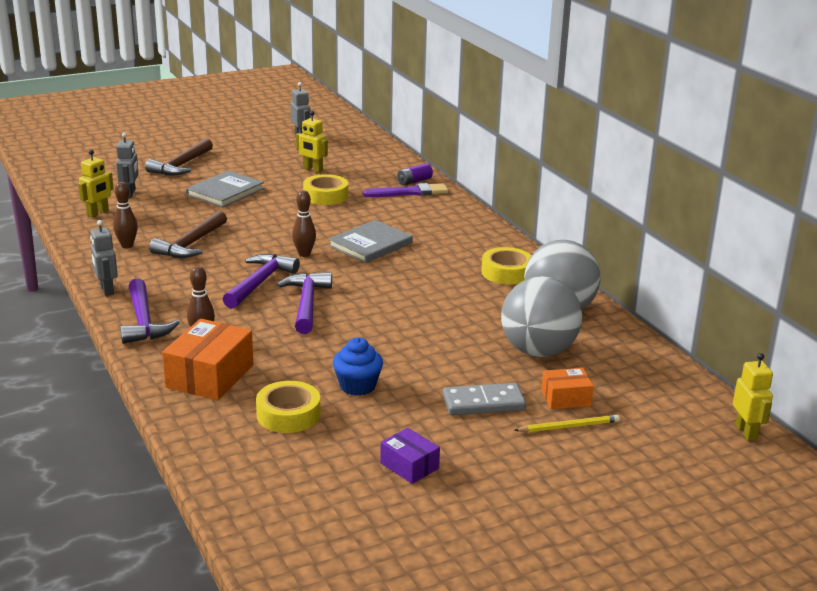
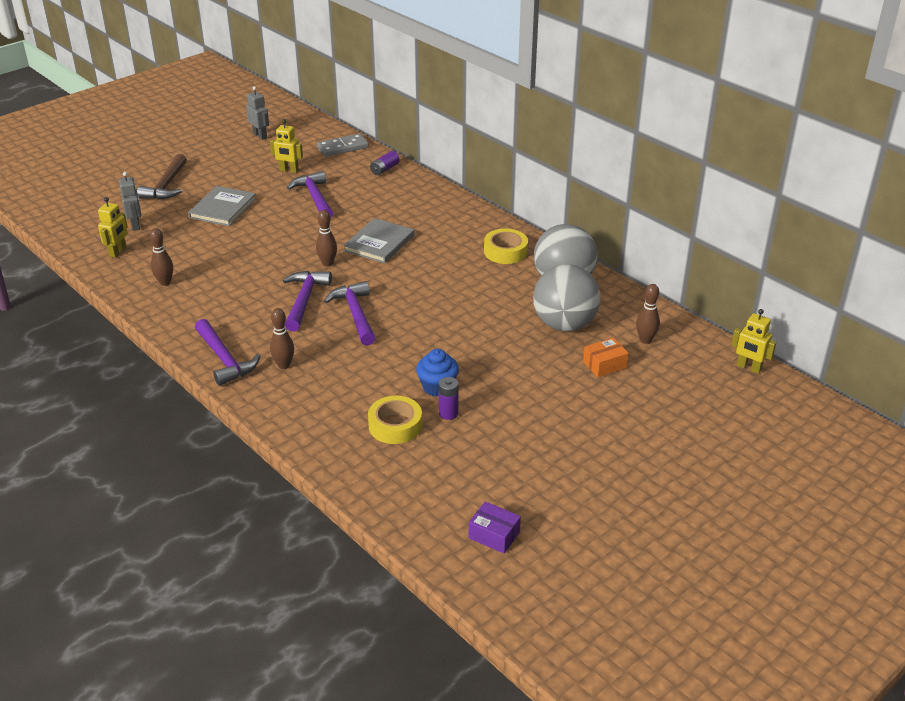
camera: 15 degrees left, 10 degrees up
(106, 290) = (173, 333): grey robot -> none
(191, 244) = (222, 271): brown hammer -> none
(210, 376) = (311, 402): orange box -> none
(325, 196) = (315, 198): yellow tape -> purple hammer
(355, 413) = (448, 413): none -> purple battery
(409, 192) = (386, 182): purple brush -> none
(409, 466) = (513, 452): purple box -> purple box (494, 535)
(483, 403) = (544, 382): grey domino -> grey domino (343, 147)
(568, 426) = (617, 390): yellow pencil -> none
(629, 382) = (645, 340): none -> brown bowling pin
(746, 432) = (748, 368): yellow robot -> yellow robot turned 150 degrees clockwise

